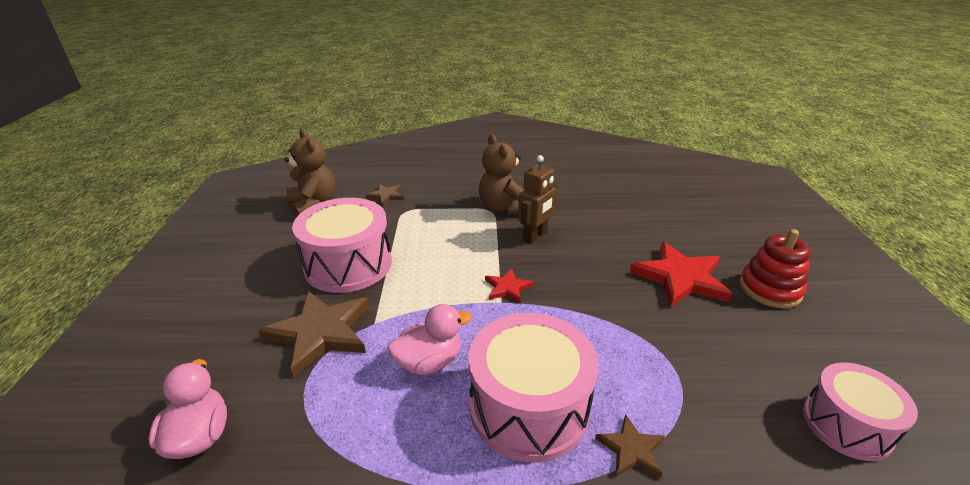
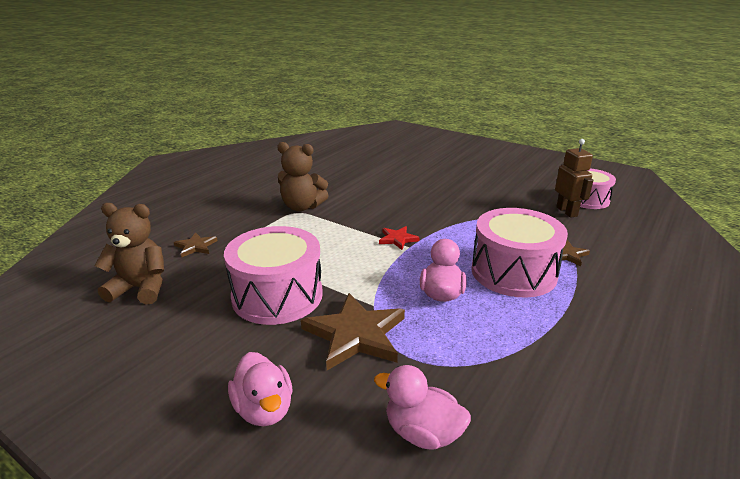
camera: 55 degrees left, 5 degrees down
(200, 328) = (264, 409): none -> pink duck
(535, 236) = (353, 209): brown robot -> brown robot (567, 211)
(680, 278) = (453, 187): red star -> none
(770, 289) = (488, 172): red stacking toy -> none

